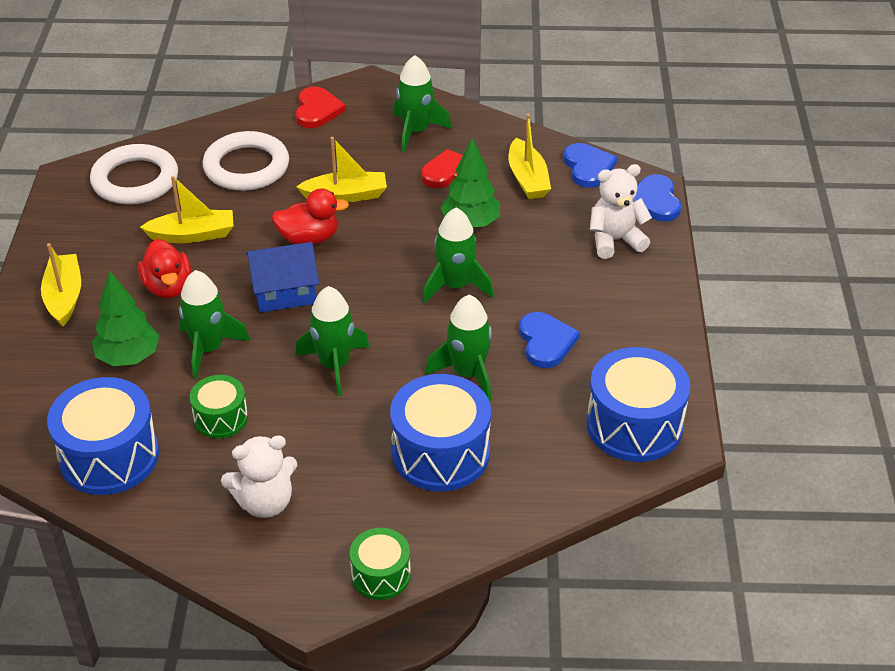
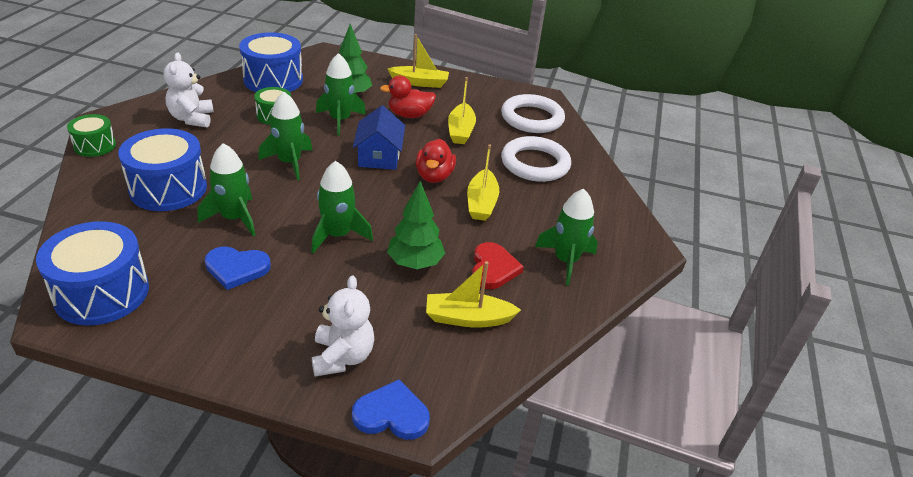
camera: 100 degrees right, 5 degrees down
(317, 110) = (608, 210): red heart -> none
(588, 167) = (472, 372): blue heart -> none

